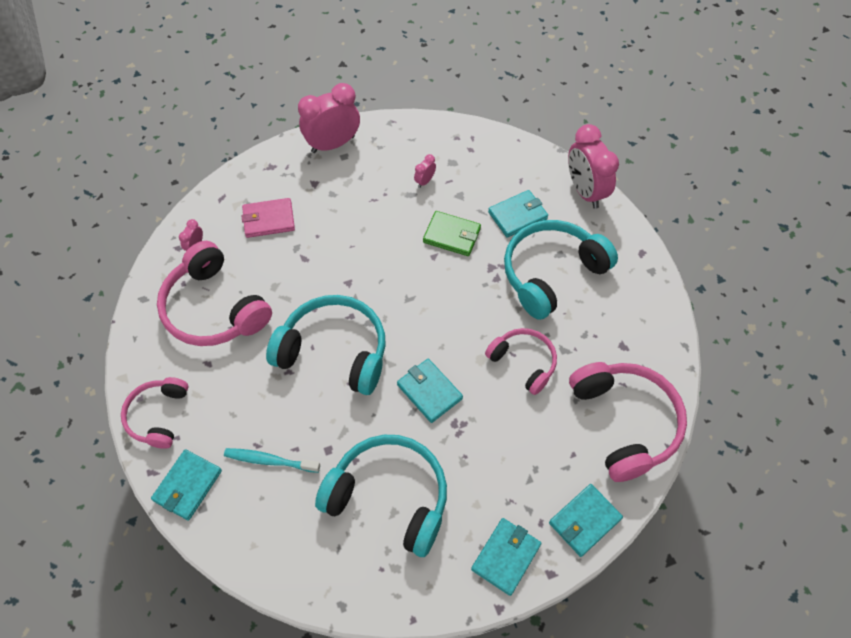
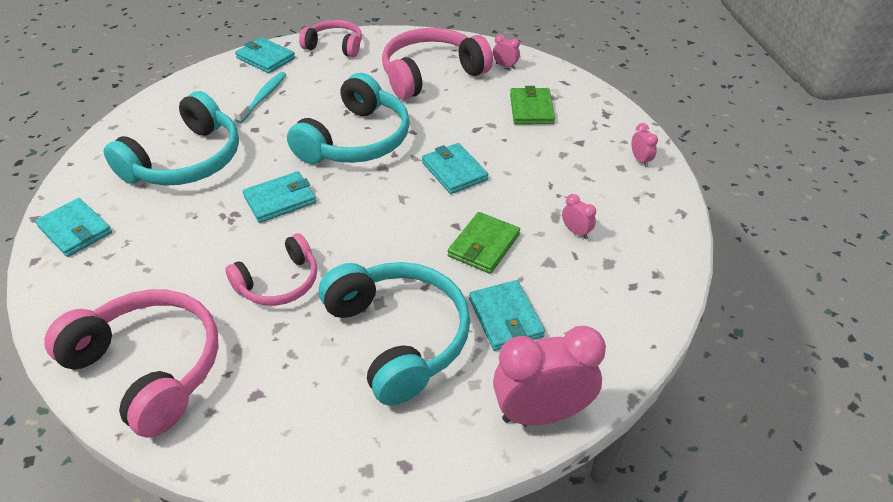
camera: 100 degrees right, 15 degrees down
(268, 220) = (531, 109): pink wallet -> green wallet
(333, 144) = (640, 160): pink clock -> pink clock, size x0.43
(584, 521) = (63, 299): turquoise wallet -> turquoise wallet (454, 171)
(625, 422) = (149, 367): pink headphones -> pink headphones turned 135 degrees counterclockwise

